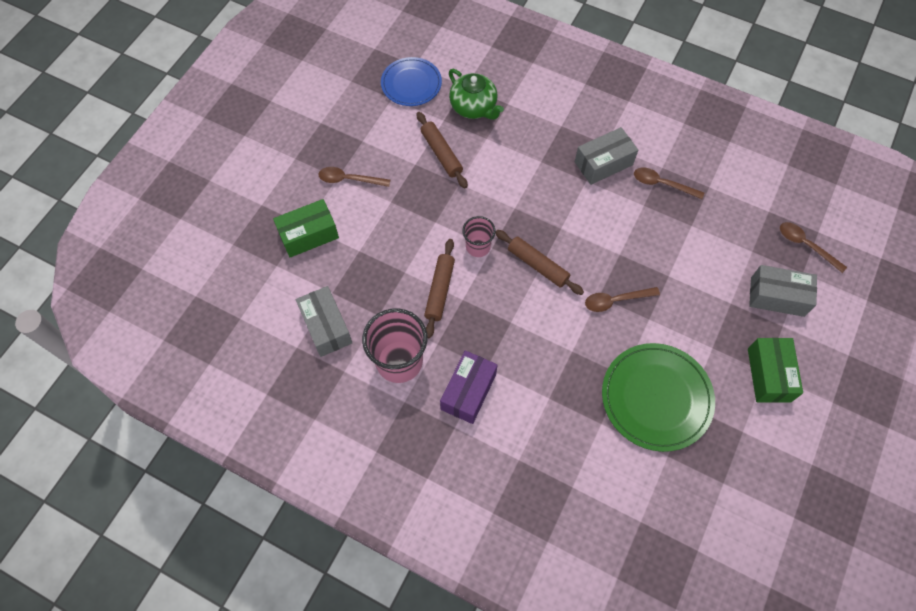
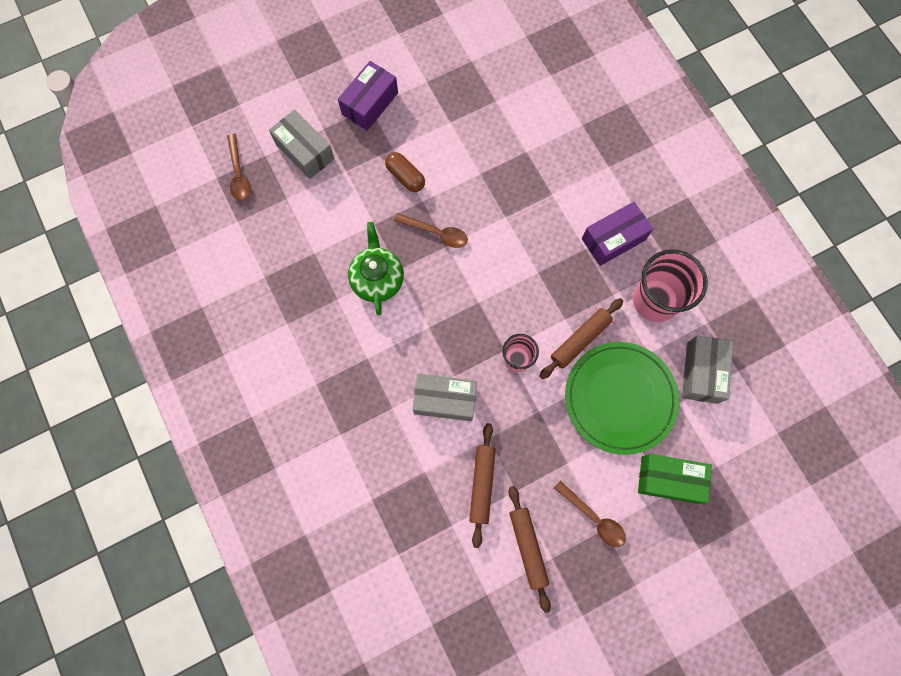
camera: 145 degrees left, 10 degrees up
(411, 84) = (453, 600): blue plate -> none
(474, 107) = (409, 519): green teapot -> green teapot (377, 279)
(538, 265) = (477, 306): brown rolling pin -> brown rolling pin (528, 547)
(603, 163) = (336, 365): grey box -> grey box (445, 400)
(656, 398) = (469, 142): green plate -> green plate (620, 398)
(662, 184) = (302, 307): brown spoon -> none
(680, 330) = (405, 176): none -> brown capsule
(769, 375) = (370, 103): green box -> purple box

